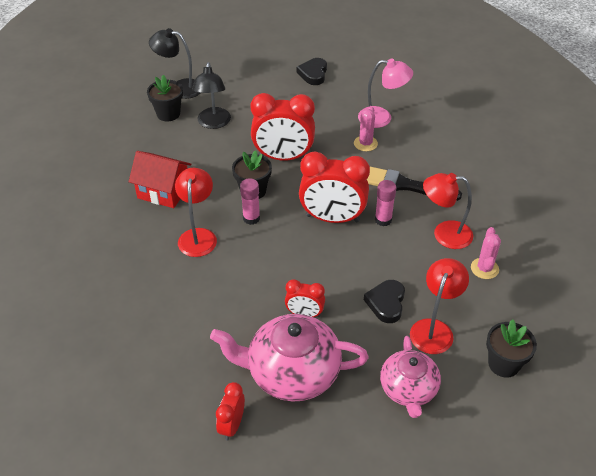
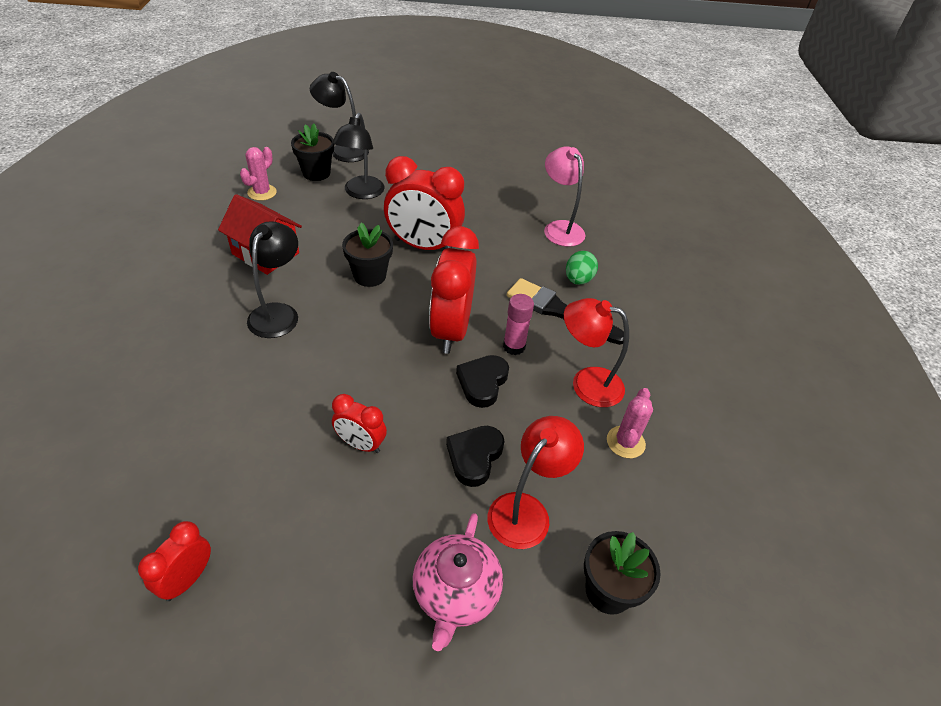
camera: 10 degrees right, 0 degrees up
(198, 236) = (278, 313): red lamp -> black lamp
(251, 218) = (352, 307): pink glue stick -> none
(291, 372) = (305, 522): pink teapot -> none
(313, 74) = (499, 166): black heart -> black heart (482, 383)
(332, 218) = (450, 330): red clock -> red clock turned 75 degrees clockwise
(365, 143) = (528, 252): pink cactus -> pink cactus (262, 192)
(382, 118) = (560, 228): pink lamp -> pink lamp turned 135 degrees counterclockwise
(411, 157) = (578, 280): none -> green egg

